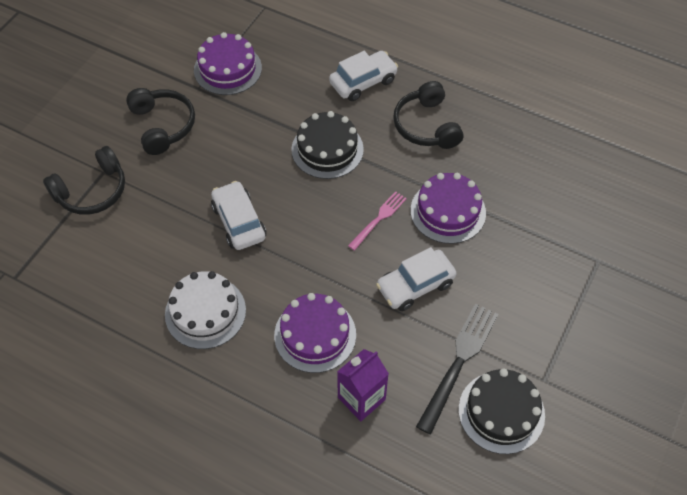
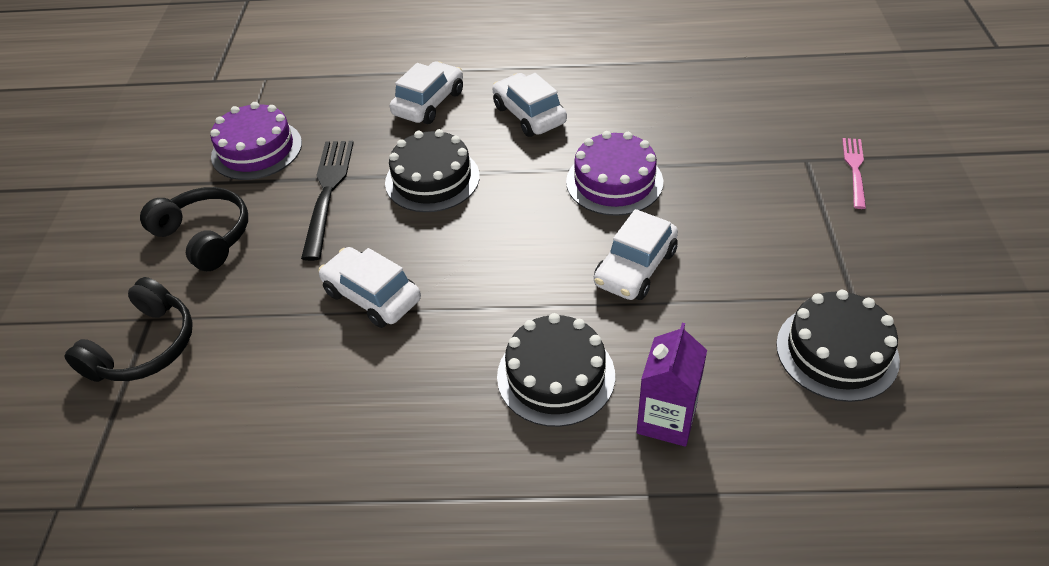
camera: 25 degrees left, 10 degrees down
(205, 312) = (393, 417): white cake -> none
(315, 335) = (556, 375): purple cake -> black cake
(379, 218) = (542, 220): pink fork -> pink fork (854, 169)
(426, 125) = (529, 115): black headphones -> white car
(459, 361) = (747, 322): black fork -> black fork (328, 191)

